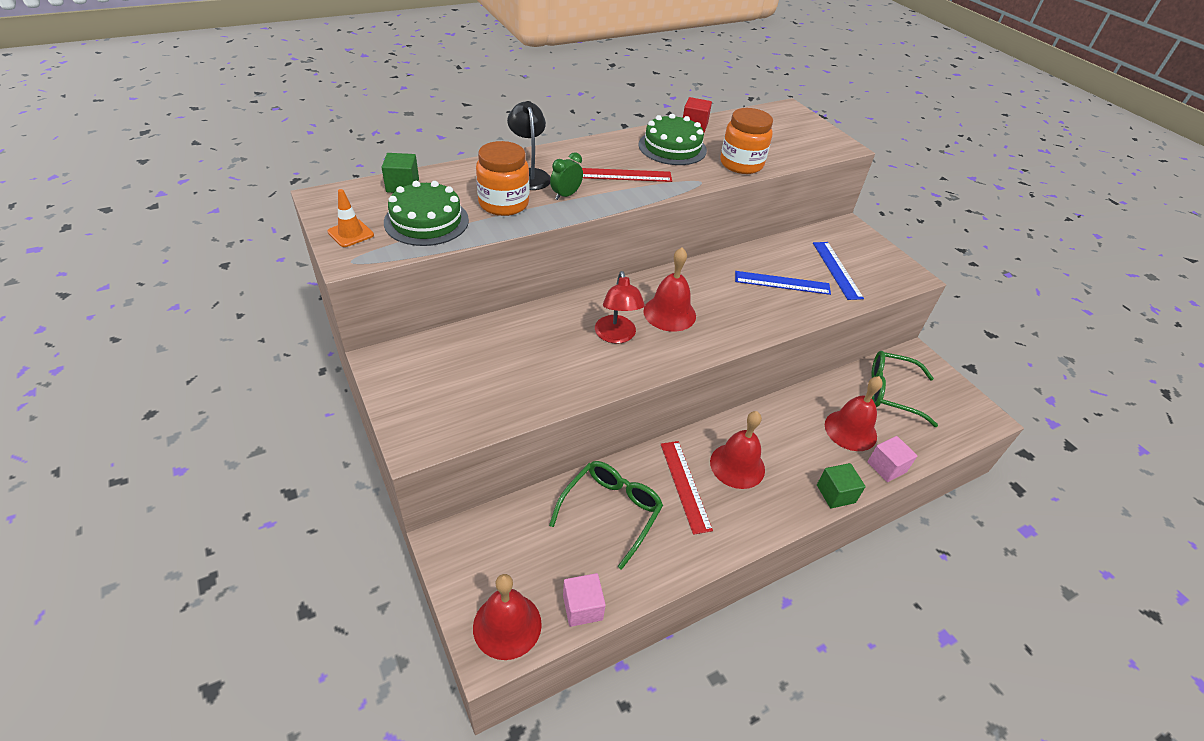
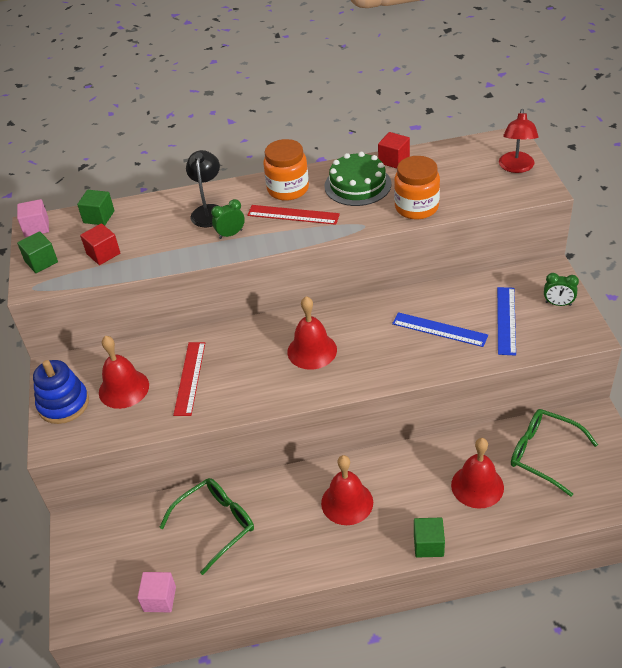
camera: 25 degrees right, 0 degrees up
(350, 233) = (41, 262): orange traffic cone -> green cube
(410, 398) = (63, 404): none -> blue stacking toy
(426, 221) = (103, 254): green cake -> red cube
(503, 204) = (173, 240): orange jar -> orange jar (288, 189)
(507, 625) = (97, 600): red bell -> red bell (124, 388)
(616, 336) = (253, 368): red lamp -> red lamp (516, 167)
(685, 485) = (290, 513): red ruler -> red ruler (189, 378)
(872, 252) = (558, 304): none -> green clock
(886, 467) = (494, 528): pink cube -> pink cube (36, 227)

